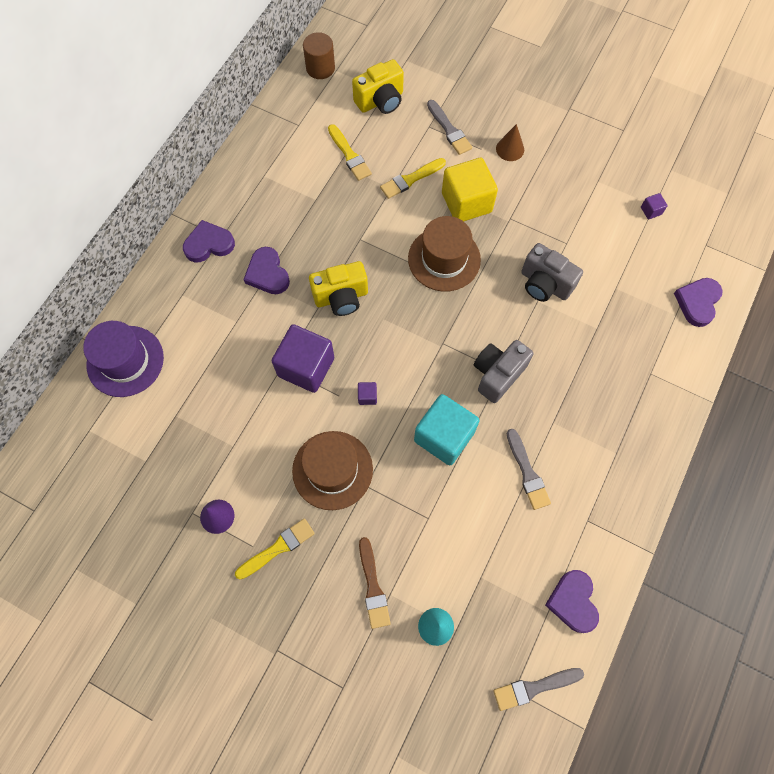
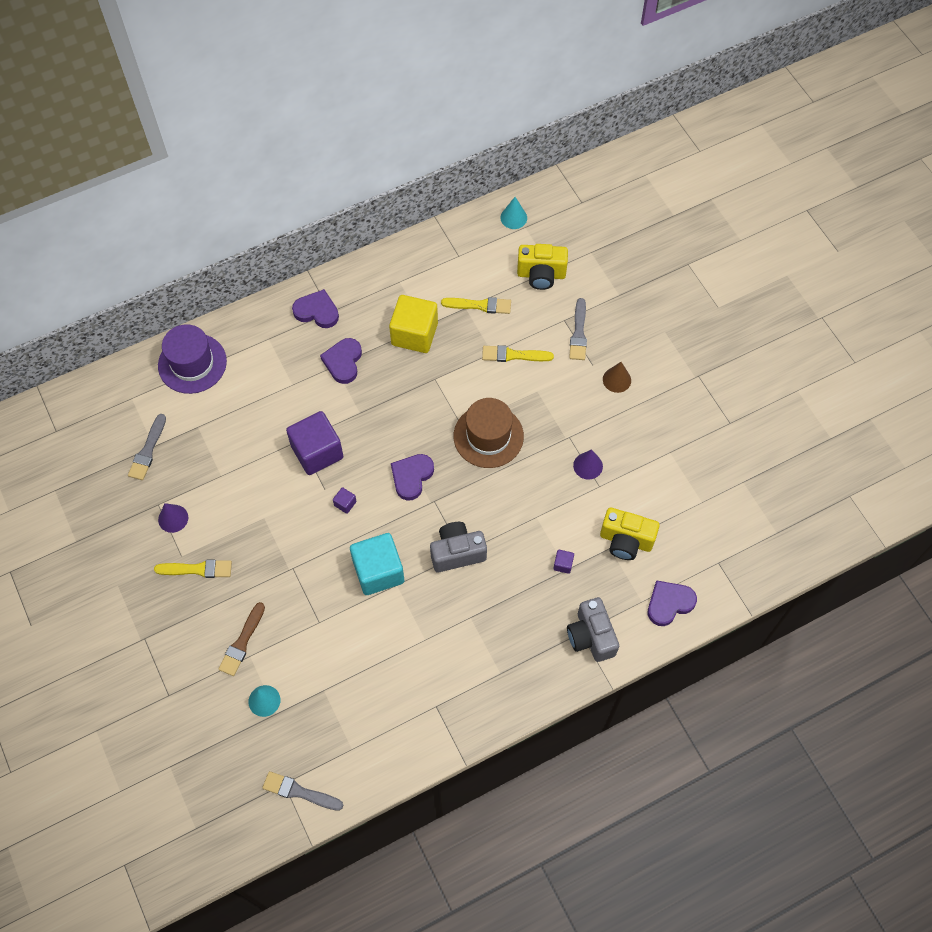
camera: 35 degrees right, 5 degrees down
(320, 68) = (513, 217): brown cylinder -> turquoise cone
(332, 470) = (278, 540): brown hat -> none
(341, 297) = (384, 415): yellow camera -> yellow camera (626, 541)
(349, 155) = (480, 305): yellow brush -> yellow brush turned 90 degrees counterclockwise
(466, 202) = (544, 402): yellow cube -> yellow cube (414, 334)
(527, 472) = (419, 640): grey brush -> grey brush (148, 450)
(544, 232) = (588, 466): none -> purple cone
(544, 284) = (553, 507): grey camera -> grey camera (591, 636)
(573, 601) = (376, 755): purple heart -> purple heart (411, 477)
(651, 211) = (694, 505): purple cube -> purple cube (563, 564)

